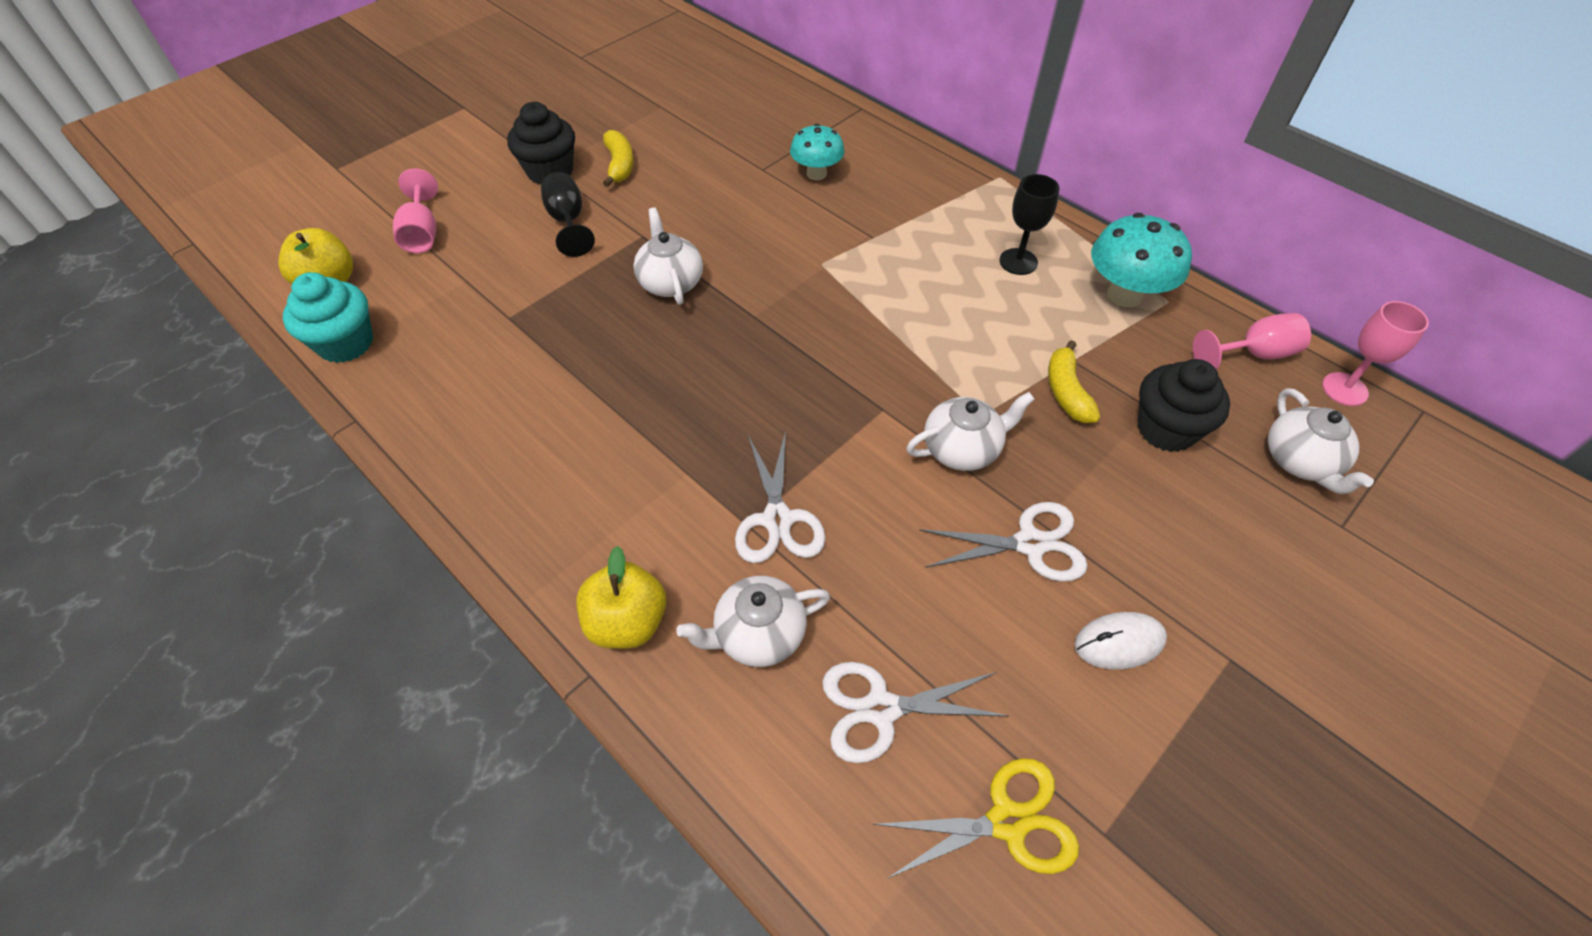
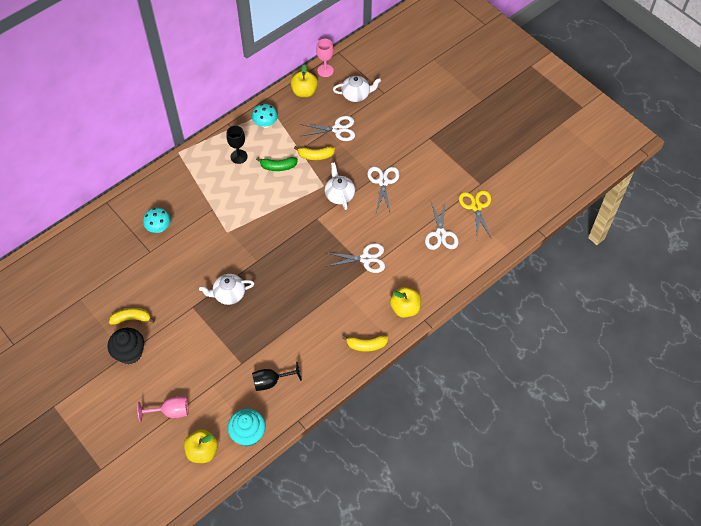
camera: 85 degrees left, 5 degrees up
(524, 538) = (366, 345): none -> yellow banana
(568, 221) = (174, 341): black goblet -> black goblet (271, 381)
(758, 634) = (412, 267): white teapot -> none
(1012, 327) = (278, 167): none -> green banana
(1119, 642) = (421, 165): white mouse -> none
(1124, 295) = (265, 124): turquoise mushroom -> turquoise mushroom, size x0.66
(1166, 429) = (337, 129): black cupcake -> white scissors
(1253, 354) = (304, 92): pink goblet -> yellow apple

